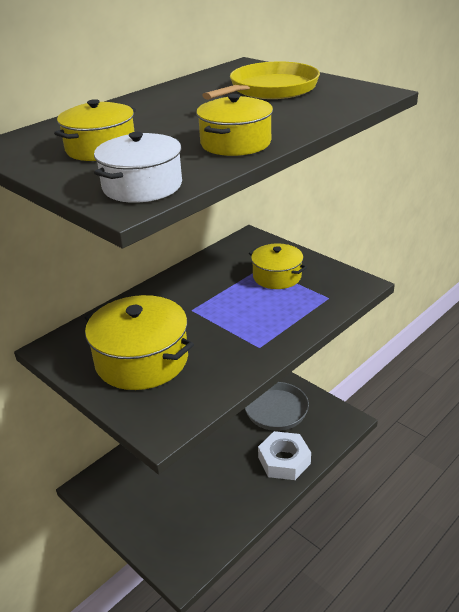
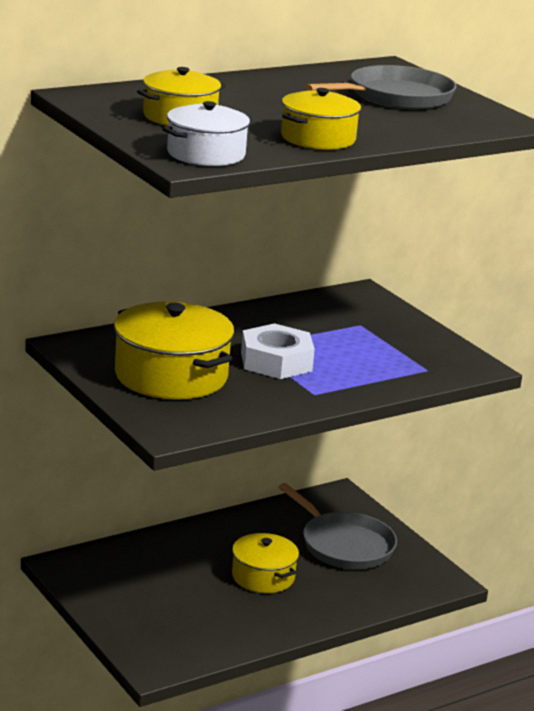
camera: 10 degrees right, 10 degrees down
(270, 89) = (396, 97): yellow pan -> grey pan
(277, 276) = (374, 337): yellow pot -> yellow pot (263, 577)
(284, 460) = (334, 599): white nut -> white nut (276, 361)

